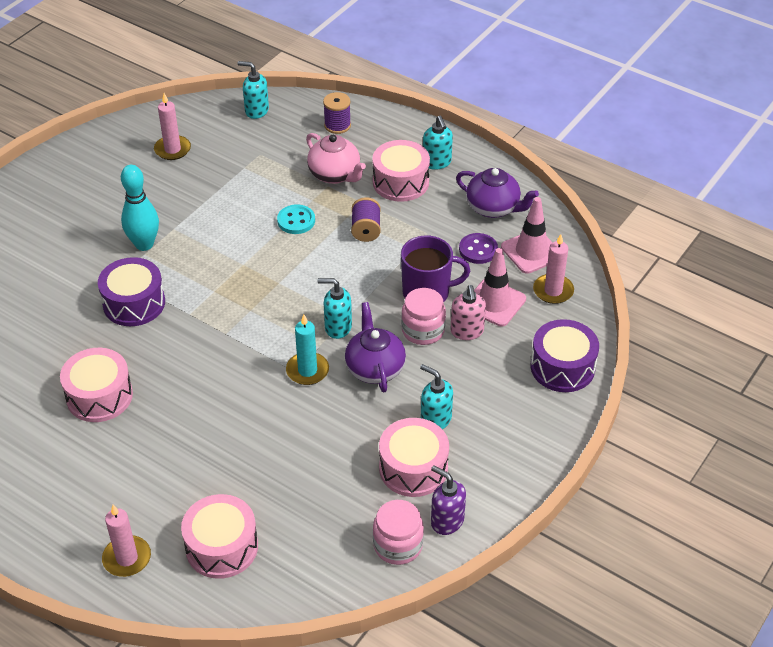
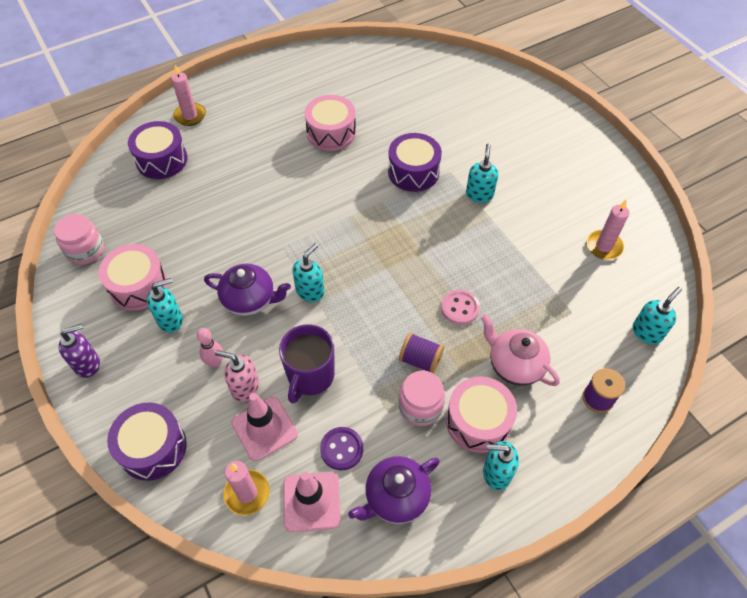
camera: 115 degrees right, 10 degrees up
(144, 244) = (479, 194): turquoise bowling pin -> turquoise soap dispenser
(222, 547) = (162, 160): pink drum -> purple drum
(296, 221) = (460, 308): turquoise button -> pink button
(307, 370) = (277, 254): turquoise candle -> none
(335, 175) = (514, 365): pink teapot -> pink teapot turned 60 degrees clockwise
(423, 330) = (268, 352): pink jar -> pink jar (420, 407)
(447, 521) = (79, 287): purple soap dispenser -> purple soap dispenser (87, 364)
(457, 363) = (215, 362): none -> pink bowling pin

